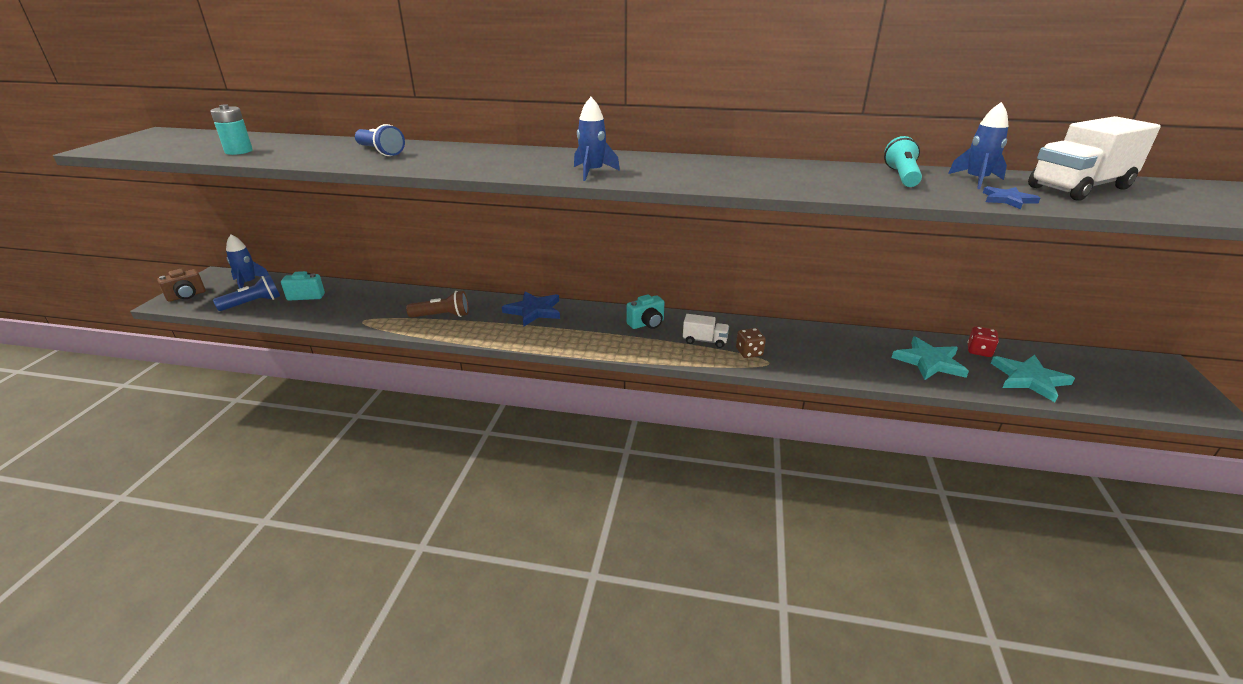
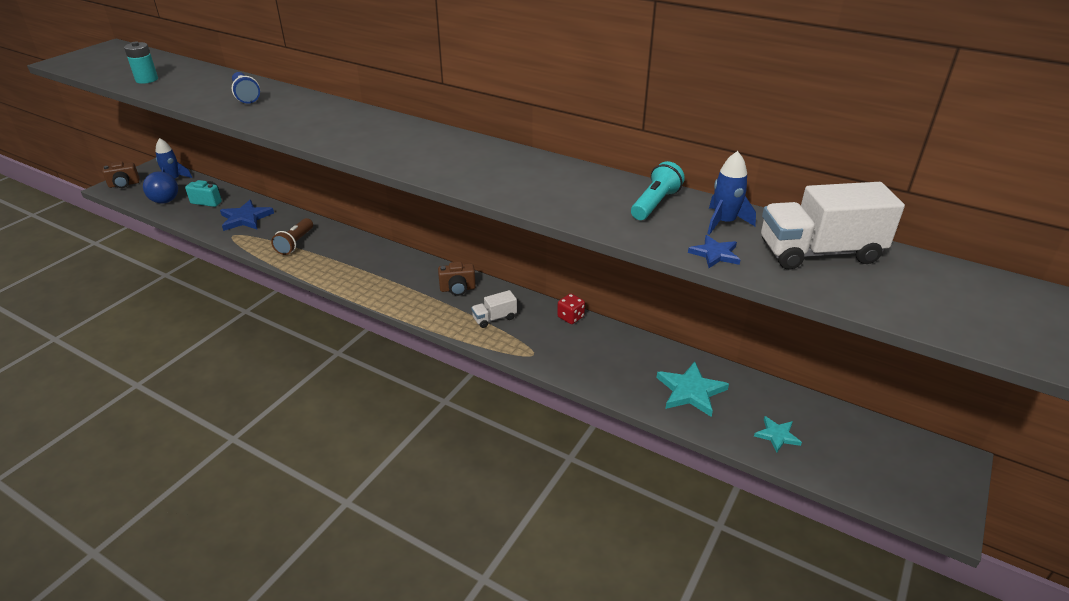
camera: 20 degrees right, 5 degrees up
(253, 303) = (165, 201): blue flashlight -> blue ball
(442, 316) = (295, 243): brown flashlight -> brown flashlight turned 90 degrees clockwise
(534, 311) = (372, 254): blue star -> blue star (245, 218)
(592, 172) = (383, 150): blue rocket -> none
(647, 324) = (457, 289): turquoise camera -> brown camera
(705, 341) = (494, 318): white truck -> white truck turned 120 degrees clockwise
(749, 352) = (524, 339): brown dice -> none
(979, 351) = (756, 393): red dice -> red dice (570, 317)
(1029, 379) = (777, 435): turquoise star -> turquoise star, size x0.59

